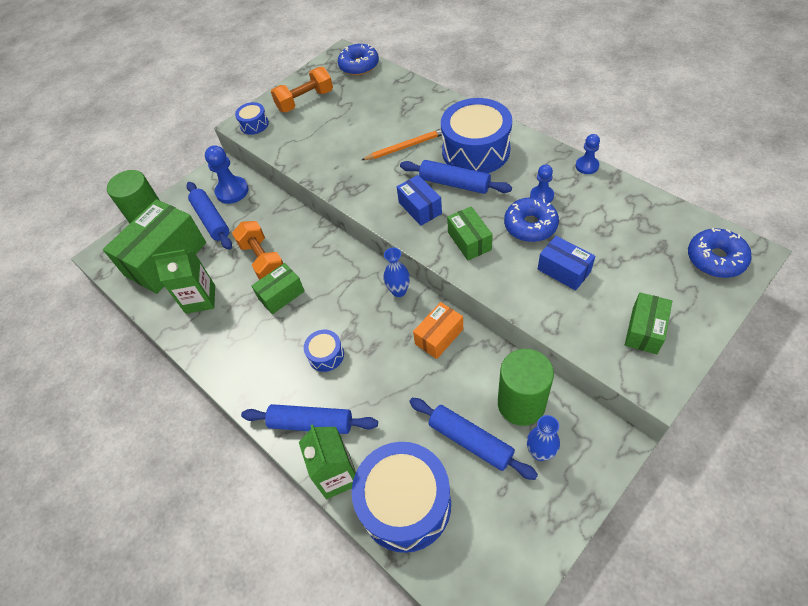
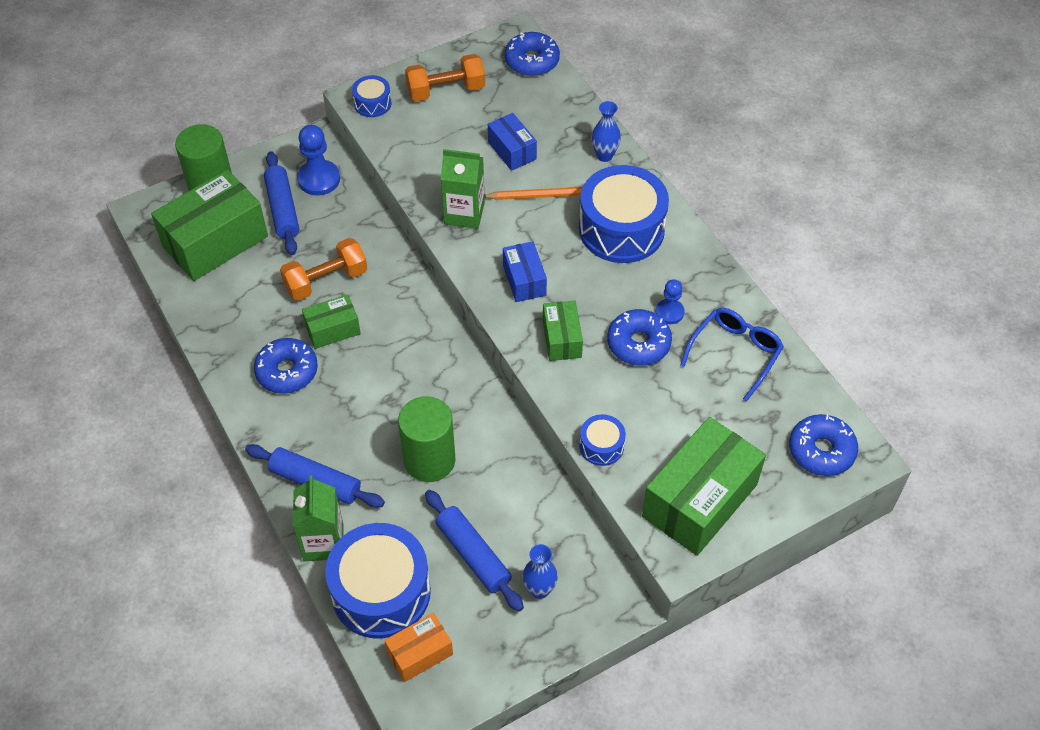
camera: 10 degrees right, 0 degrees up
(200, 299) = (240, 304): green carton -> green carton (464, 213)
(255, 339) = (287, 371): none -> blue donut
(263, 260) = (326, 280): orange dumbbell -> orange dumbbell turned 75 degrees clockwise
(326, 355) = (357, 415): blue drum -> blue drum (601, 446)
(399, 291) = (466, 369): blue vase -> blue vase (604, 156)
(439, 336) = (488, 436): orange box -> orange box (420, 653)
(454, 183) = (577, 263): blue rolling pin -> none
(521, 404) = (543, 536): green cylinder -> green cylinder (429, 460)
(564, 270) = (649, 408): blue box -> blue box (512, 150)
(587, 166) = (741, 293): blue pawn -> none
(607, 209) = (735, 353): none -> blue glasses
(644, 330) = (699, 500): green box -> green box, size x1.93

